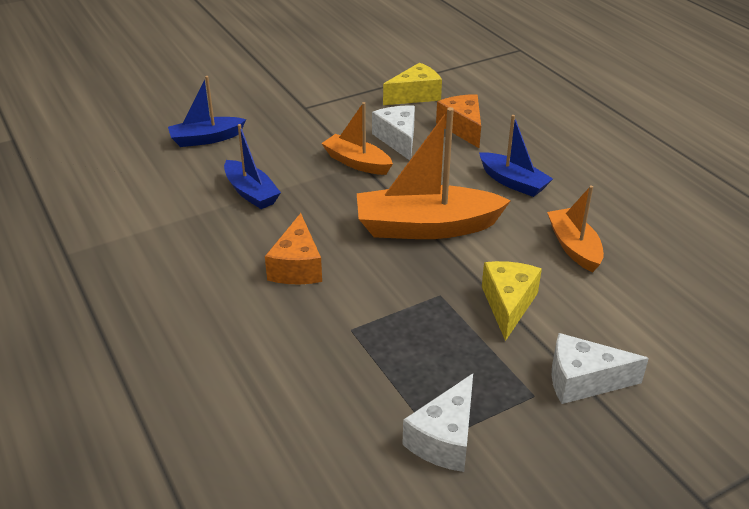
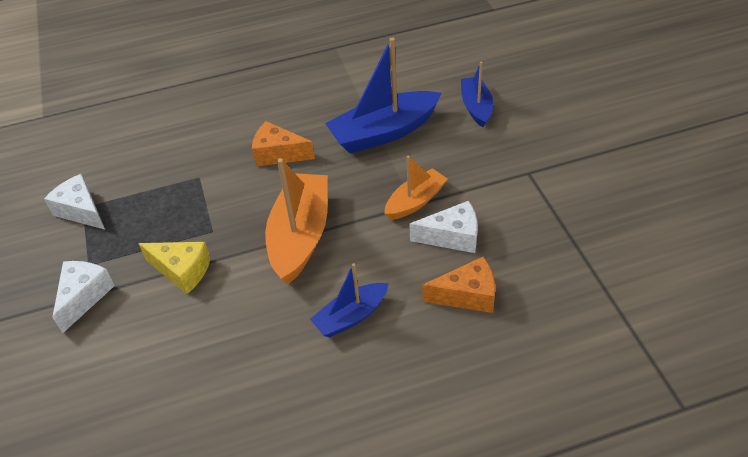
camera: 105 degrees right, 10 degrees up
(251, 193) = (384, 132): blue boat -> blue boat, size x1.71
(415, 95) = (547, 265): yellow cheese -> none
(574, 247) = (233, 338): orange boat -> none

